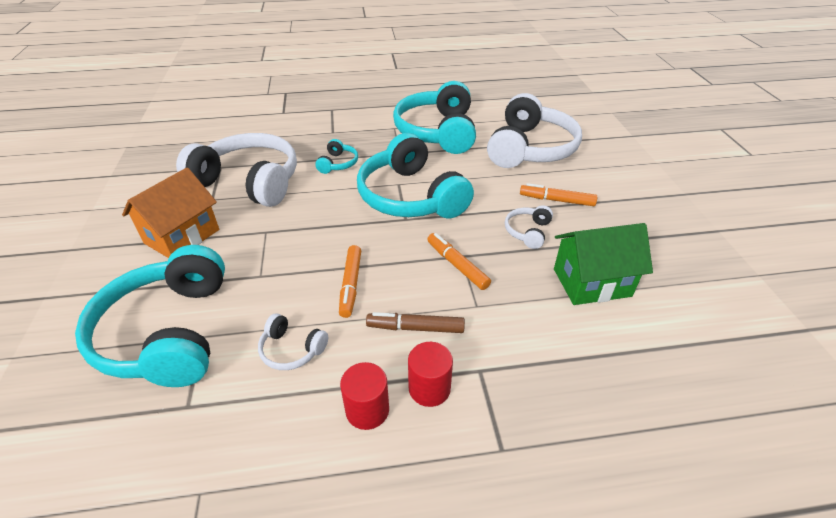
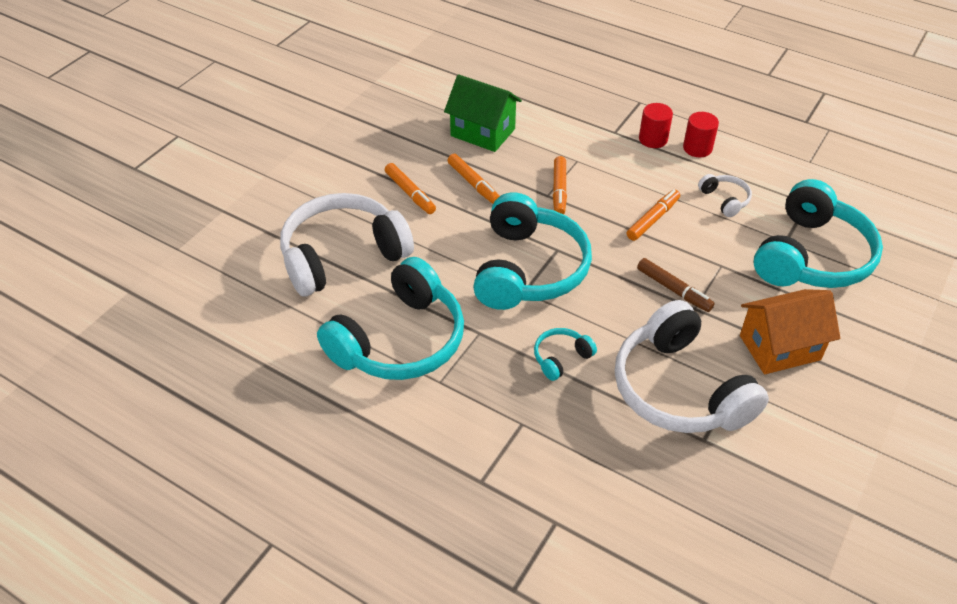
camera: 140 degrees left, 5 degrees up
(415, 328) = (631, 170): brown marker -> brown marker (673, 290)
(528, 232) = (473, 183): white headphones -> orange marker

